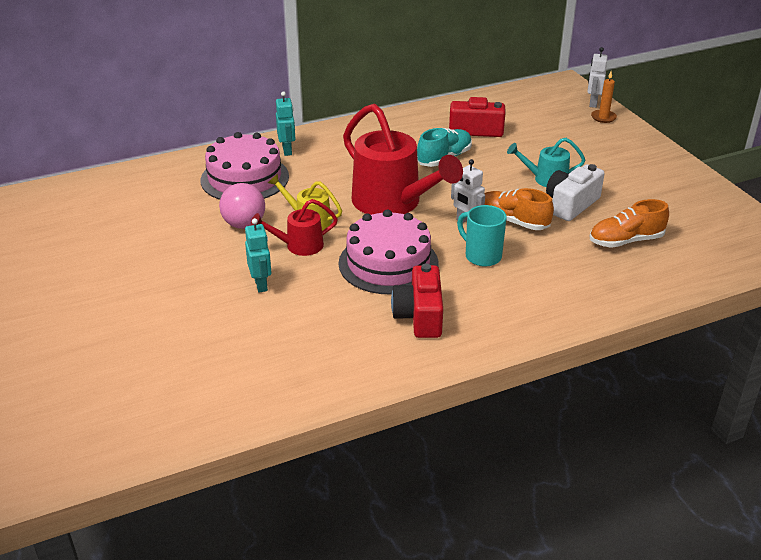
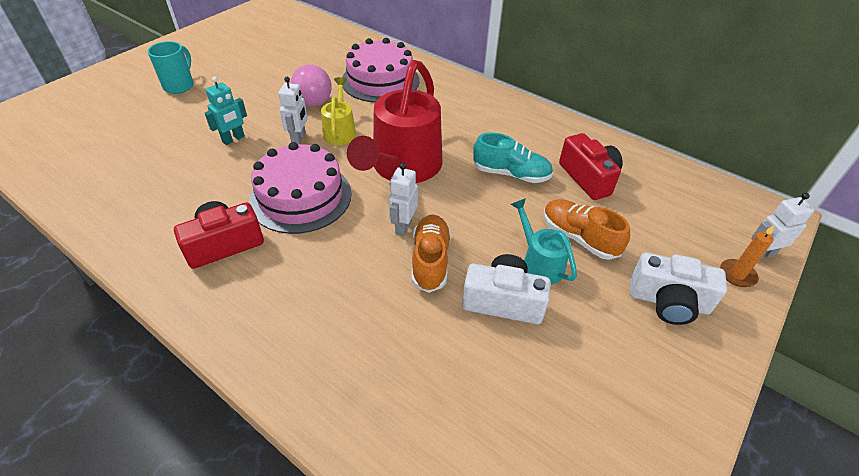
camera: 60 degrees right, 10 degrees up
(287, 150) = (439, 85): turquoise robot -> none
(298, 246) = (299, 139): red watering can -> white robot
(481, 256) = (349, 256): turquoise mug -> turquoise mug (179, 85)
(609, 148) = (668, 301): none -> white camera
(626, 241) = (460, 380): orange shoe -> orange shoe (579, 238)

